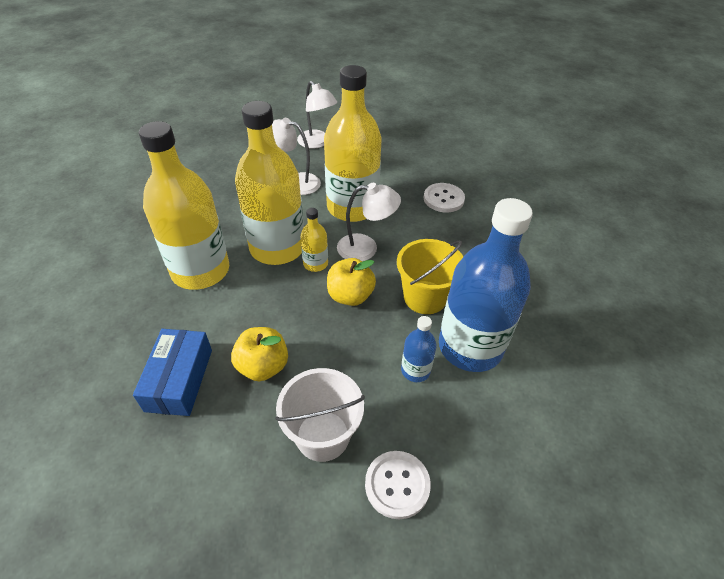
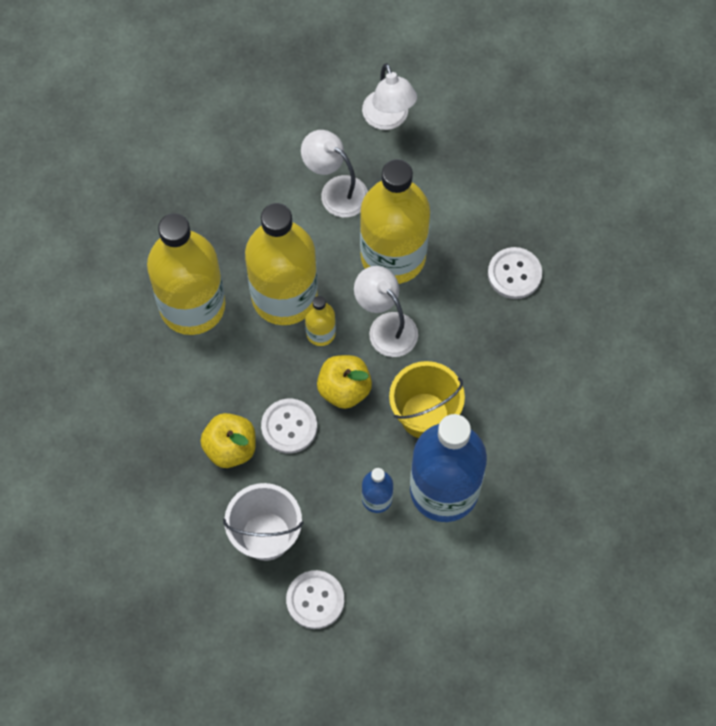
camera: 20 degrees right, 20 degrees up
(179, 379) = (149, 438): blue box -> none
(312, 335) = (289, 427): none -> white button
(366, 248) = (386, 327): white lamp -> white lamp turned 150 degrees counterclockwise

